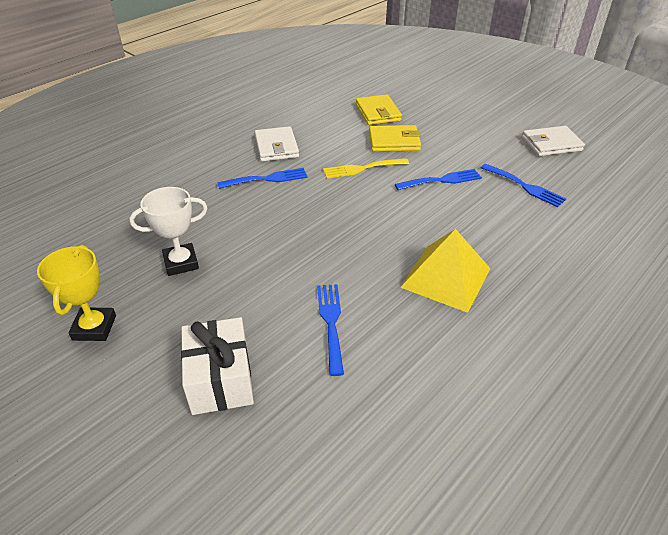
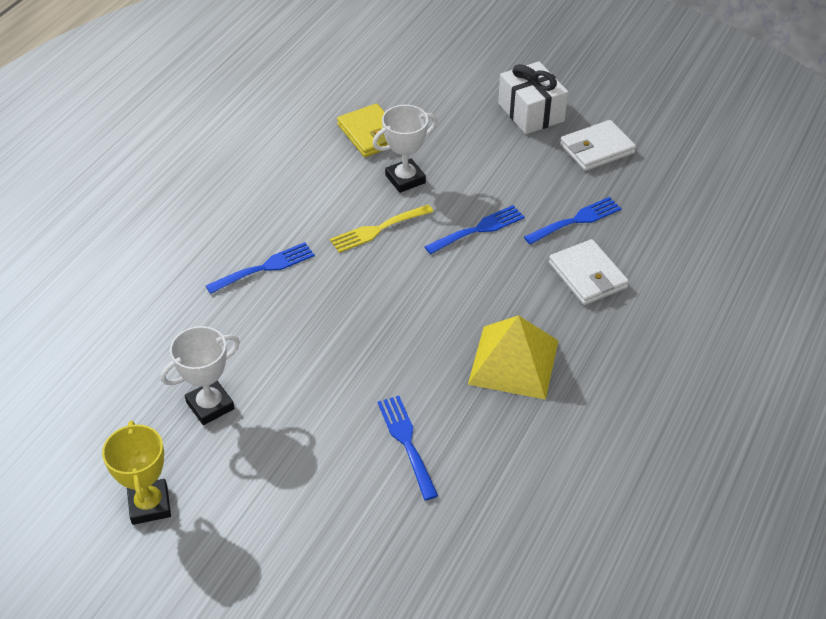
camera: 15 degrees left, 5 degrees up
(220, 379) = (314, 530): white gift -> white gift (531, 112)
(276, 147) = (258, 215): white wallet -> white wallet (587, 275)
(394, 141) = (405, 179): yellow wallet -> white trophy
(525, 186) = (576, 220): blue fork -> blue fork turned 60 degrees counterclockwise

